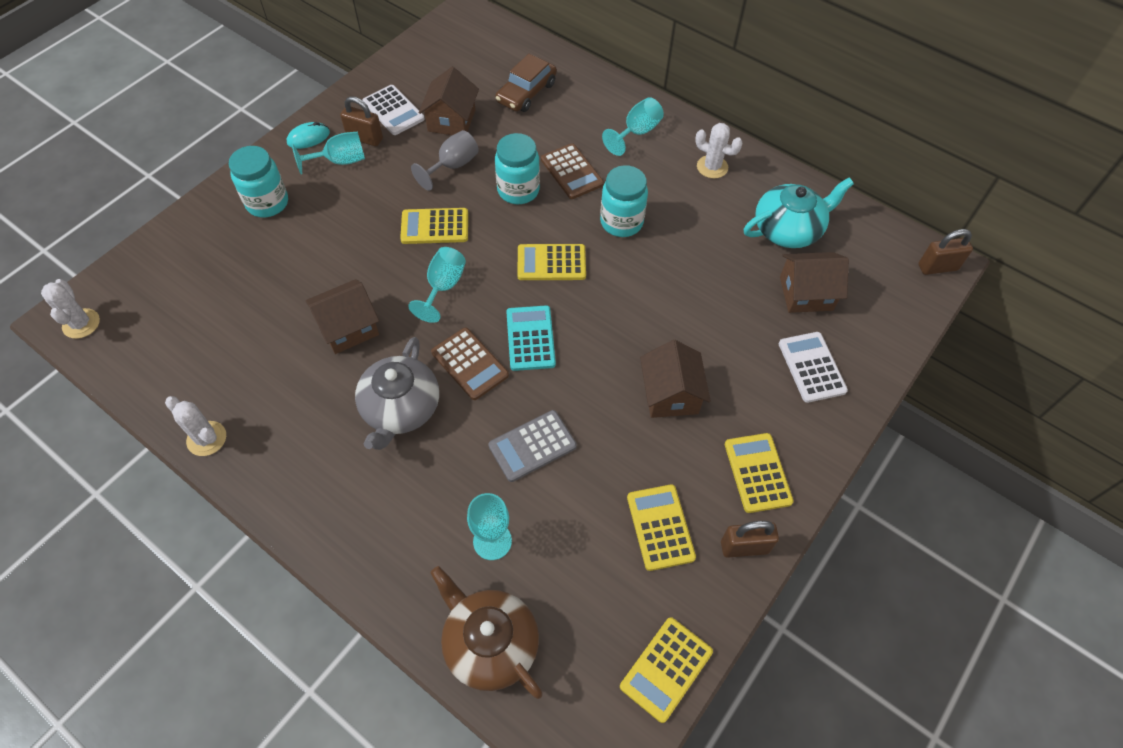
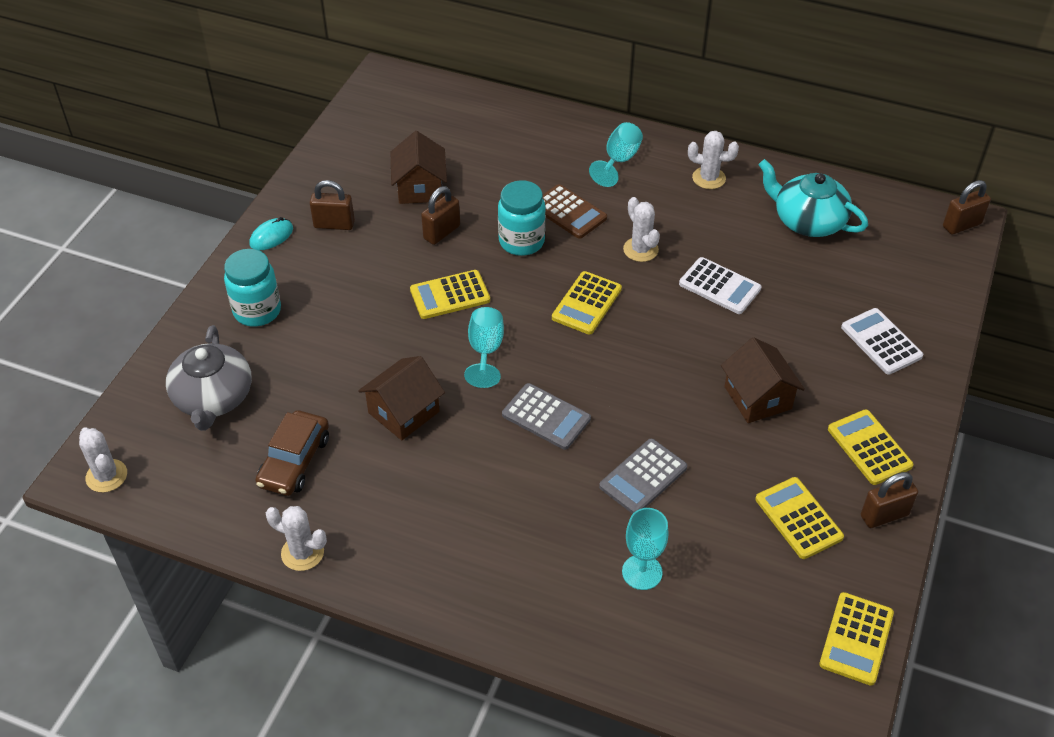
camera: 15 degrees left, 10 degrees down
(340, 161) = (317, 253): turquoise goblet -> none
(393, 110) = (352, 190): white calculator -> white calculator (719, 286)
(400, 408) = (494, 475): grey teapot -> grey teapot (213, 398)
(452, 166) = (441, 232): grey goblet -> brown padlock
(470, 364) = (546, 417): brown calculator -> grey calculator
(489, 643) = (680, 662): brown teapot -> none
(526, 92) = (487, 144): brown car -> brown car (294, 461)
(530, 338) = (597, 379): turquoise calculator -> none
(551, 263) = (586, 303): yellow calculator -> yellow calculator turned 45 degrees counterclockwise
(621, 222) = (640, 249): turquoise jar -> white cactus
(788, 229) = (807, 221): turquoise teapot -> turquoise teapot turned 105 degrees counterclockwise
(806, 293) = (848, 276): brown house -> none

